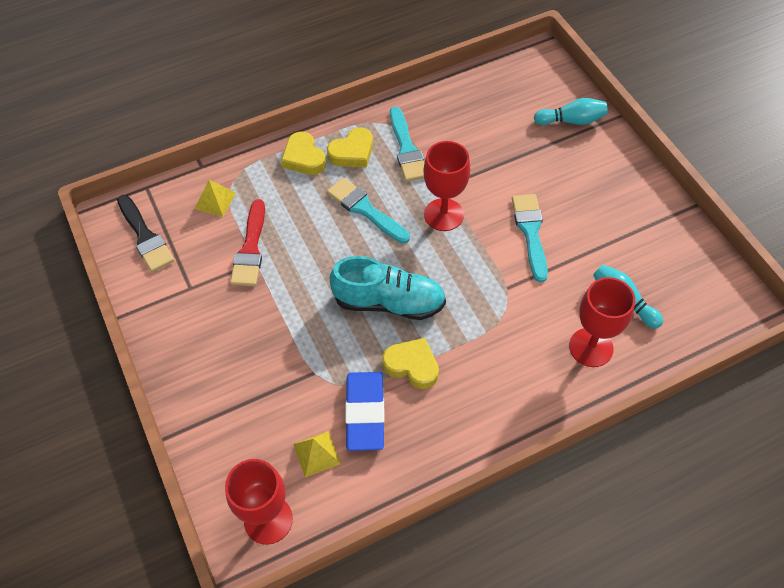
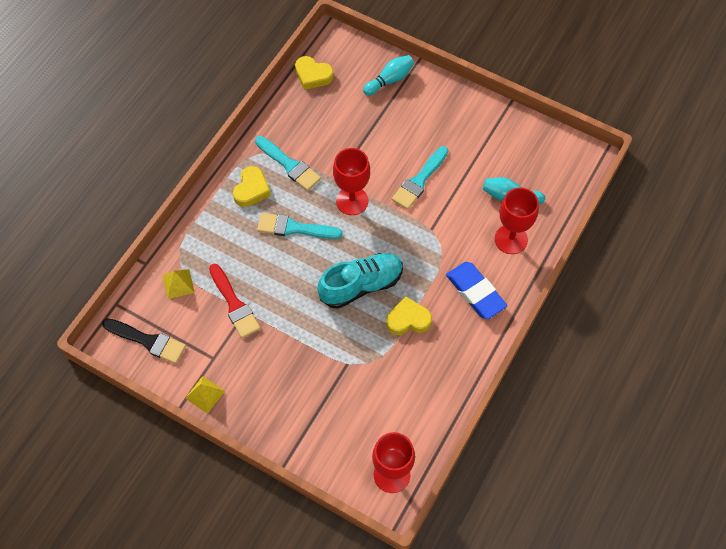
camera: 35 degrees left, 5 degrees up
(304, 158) = (218, 213): yellow heart -> yellow heart (313, 75)
(317, 453) = (390, 414): yellow pyramid -> yellow pyramid (205, 394)
(365, 413) = (401, 369): blue eraser -> blue eraser (475, 292)
(530, 232) = (419, 181): turquoise brush -> turquoise brush turned 105 degrees counterclockwise

